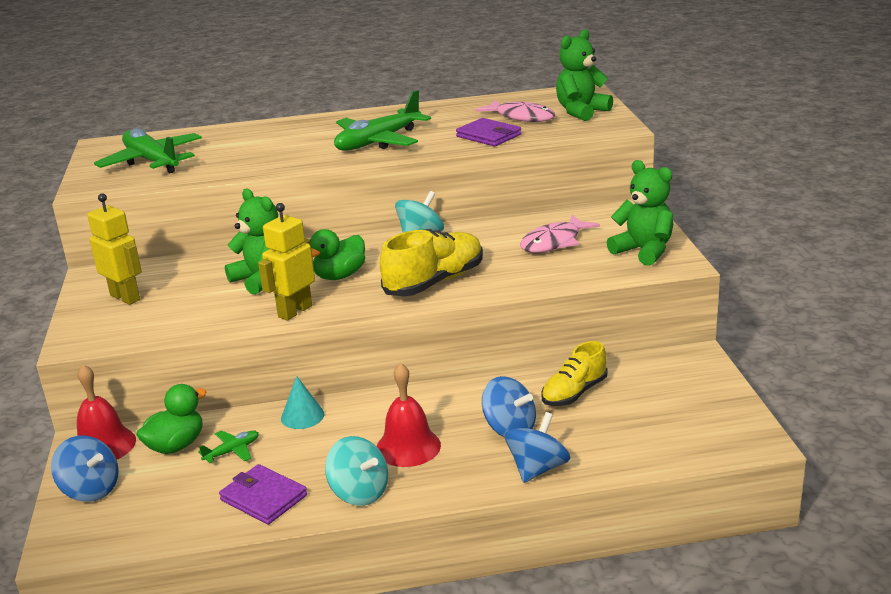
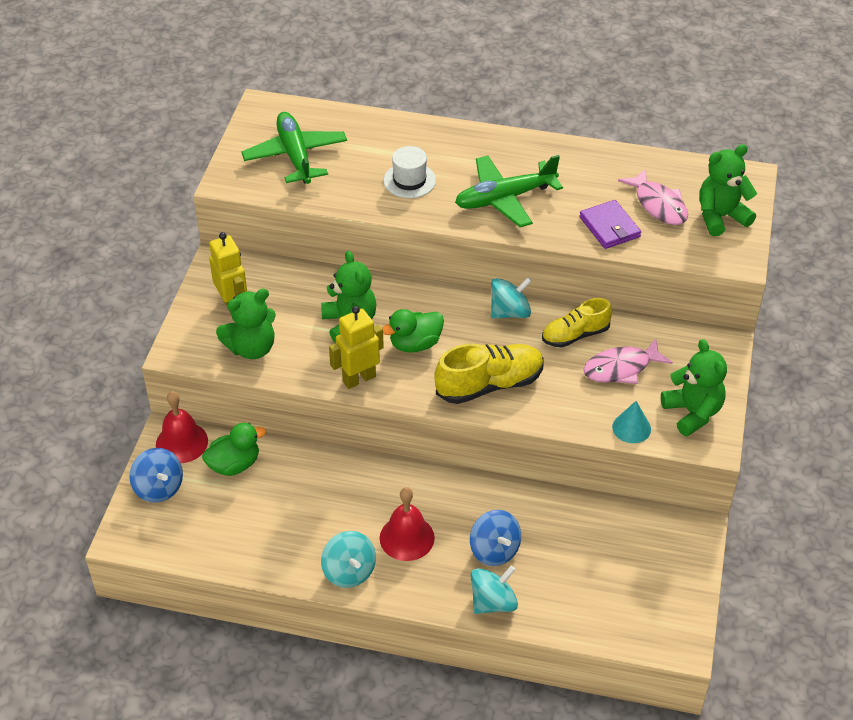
camera: 20 degrees right, 20 degrees up
(162, 320) = (251, 348): none -> green teddy bear
(232, 451) = (273, 488): green plane -> none
(263, 498) = (278, 548): purple wallet -> none
(278, 151) = (409, 180): none -> white hat
(302, 416) = (341, 469): turquoise cone -> turquoise cone (631, 428)
(537, 469) = (493, 602): blue spinning top -> turquoise spinning top
(574, 393) = (568, 530): yellow shoe -> yellow shoe (575, 335)

